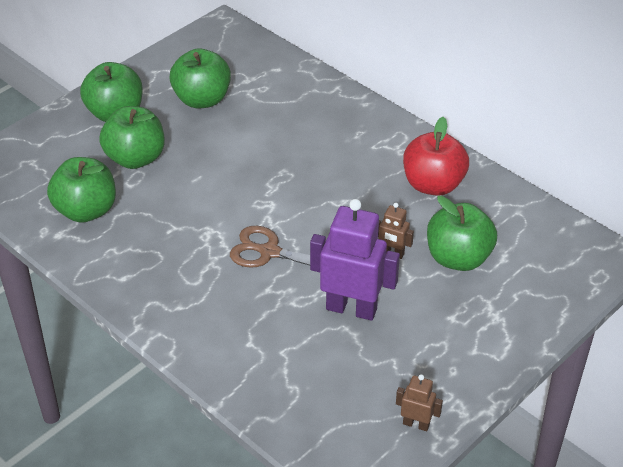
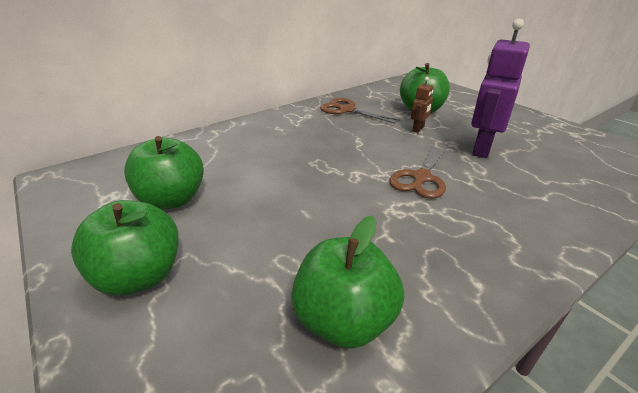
camera: 80 degrees left, 10 degrees down
(135, 158) = (249, 260): green apple -> none
(416, 424) = (584, 137): brown robot -> none
(433, 185) = (347, 110): red apple -> brown scissors

